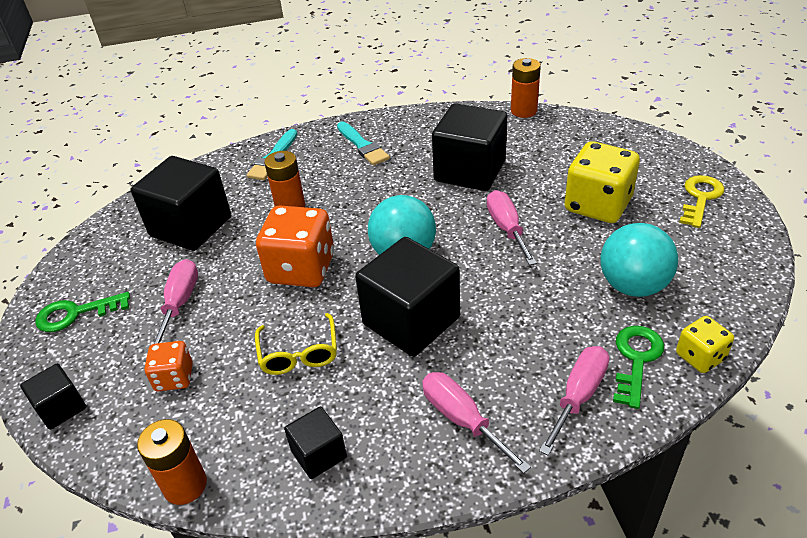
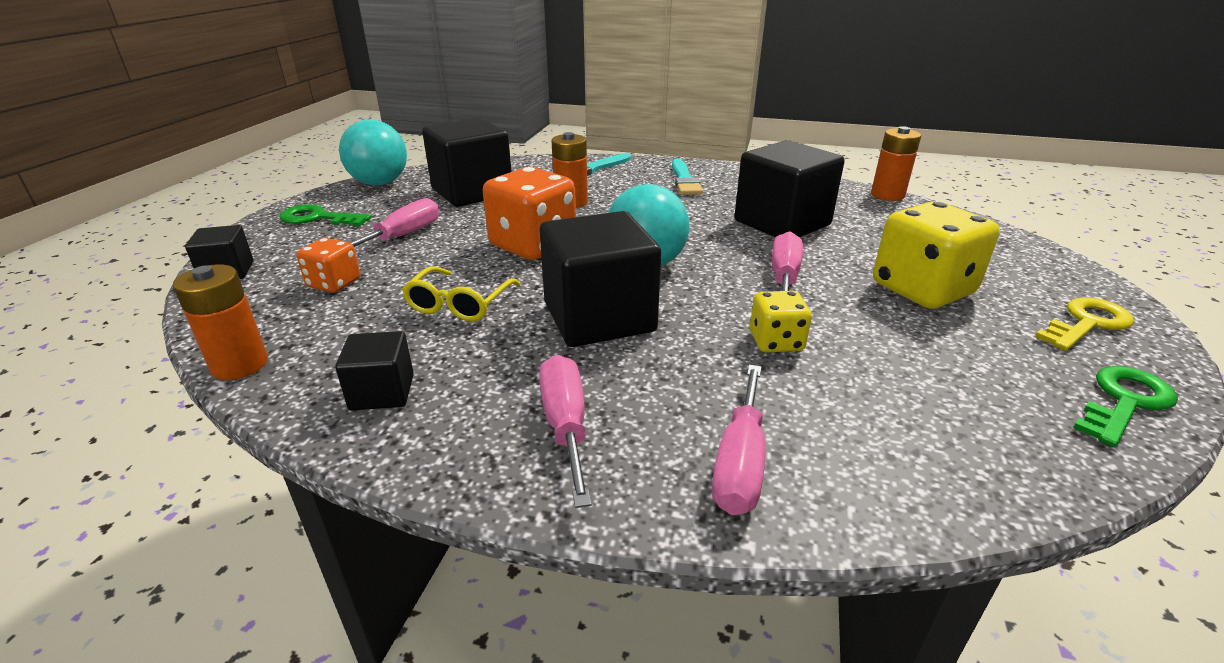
camera: 25 degrees right, 10 degrees down
(578, 396) = (740, 463): pink screwdriver -> pink screwdriver turned 135 degrees clockwise
(632, 286) = (915, 377): turquoise ball -> turquoise ball (379, 183)
(636, 360) = (859, 457): green key -> green key (1124, 402)
(700, 357) = (970, 492): yellow dice -> yellow dice (776, 342)

